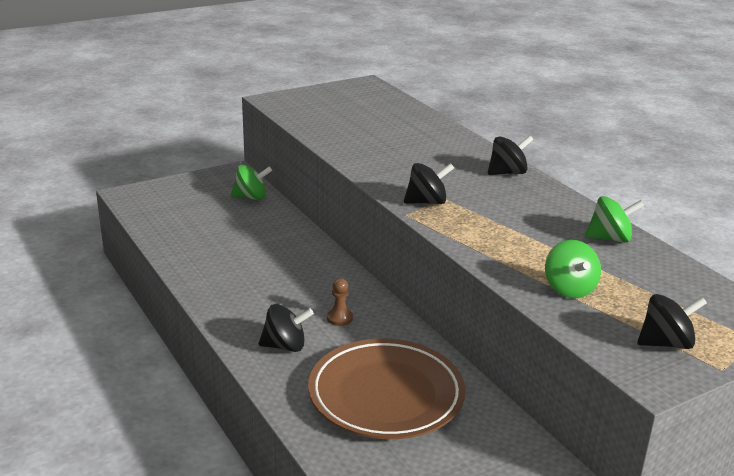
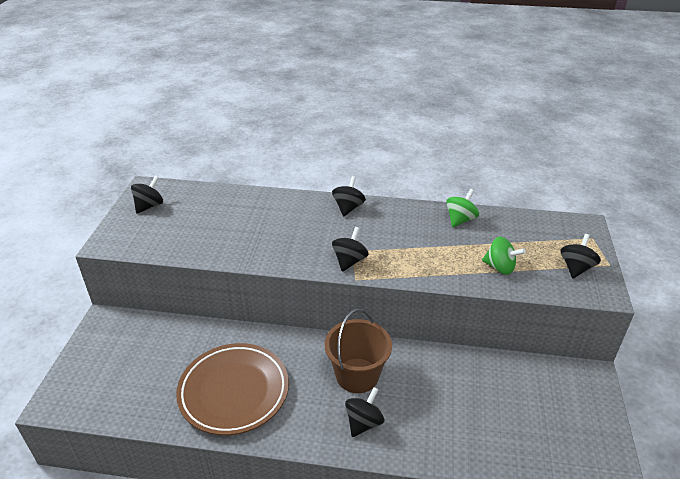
camera: 50 degrees left, 10 degrees up
(251, 197) = (154, 332): green spinning top -> none
(339, 318) = (357, 375): brown pawn -> brown bucket
(345, 94) = (149, 206): none -> black spinning top
(386, 395) = (456, 402): brown plate -> brown plate (234, 392)

